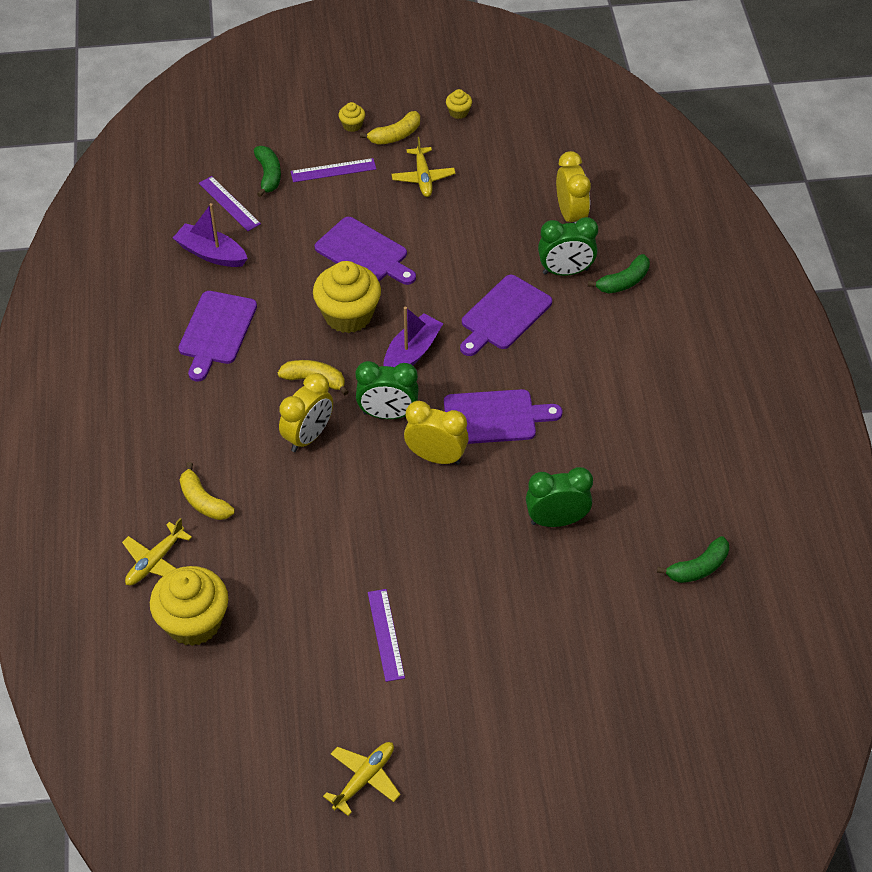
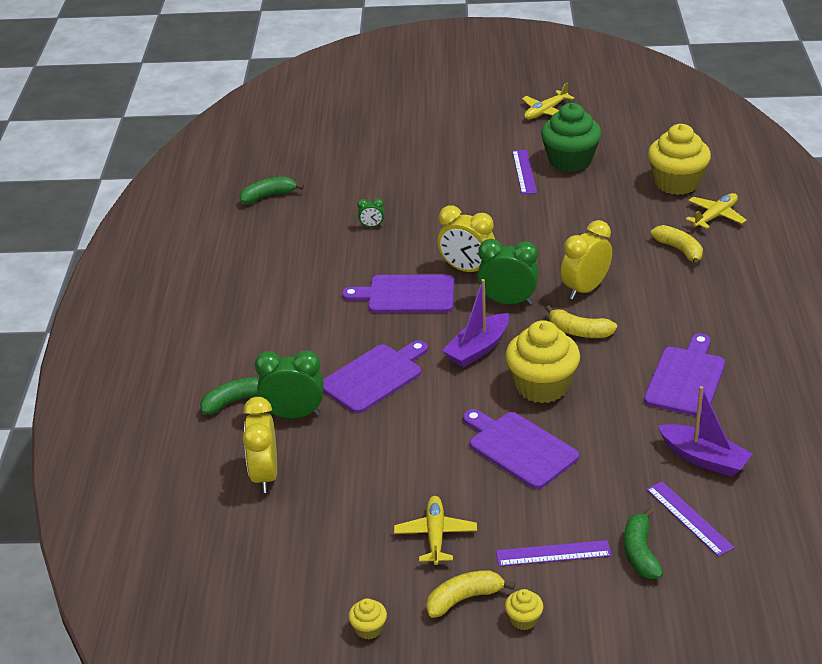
camera: 170 degrees left, 15 degrees down
(327, 661) = (570, 161): none -> green cupcake
(556, 520) = (372, 226): green clock -> green clock, size x0.48

